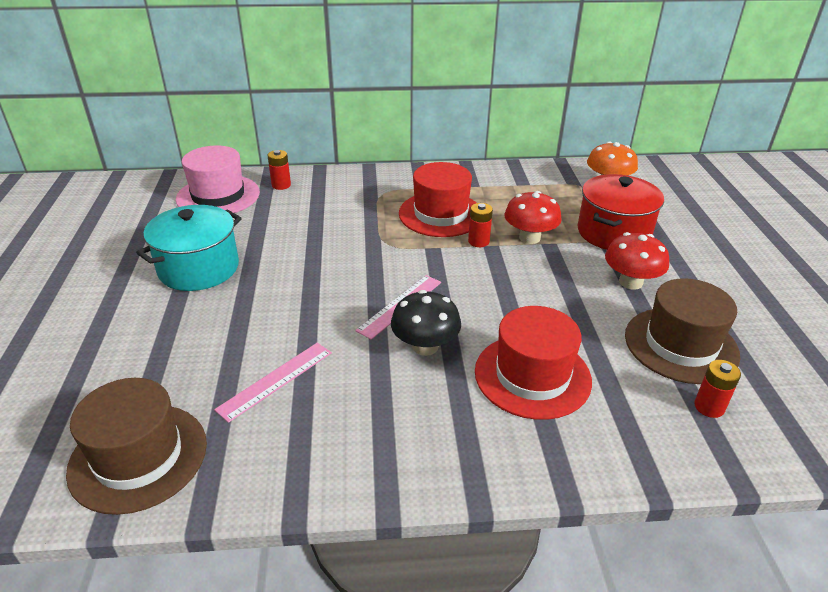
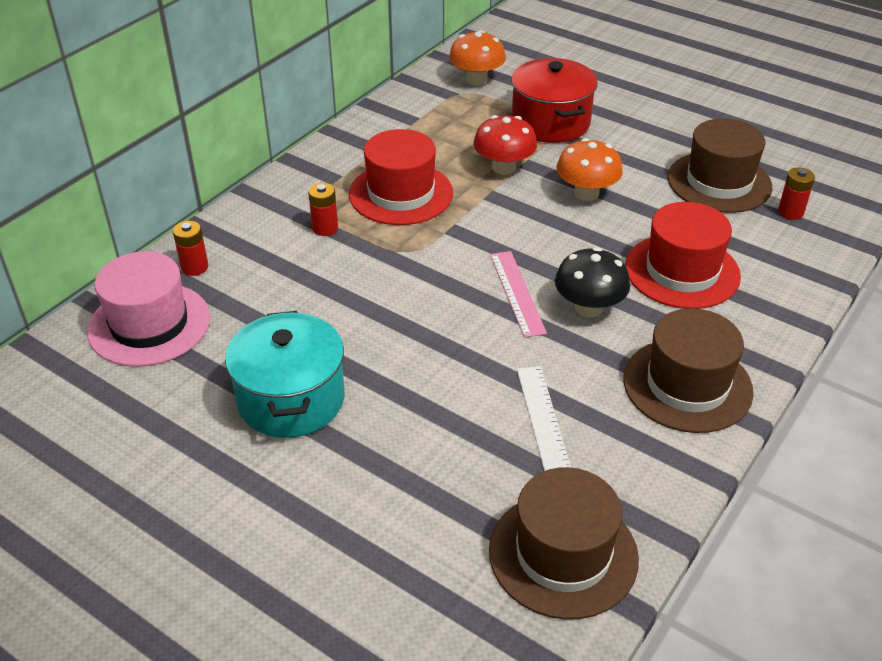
camera: 50 degrees left, 5 degrees up
(276, 380) = (543, 419): pink ruler -> white ruler
(392, 442) = (687, 385): none -> brown hat
(478, 241) = (474, 197): red battery -> red battery (325, 228)
(557, 285) = (586, 193): none -> orange mushroom
(630, 282) = (624, 156): red mushroom -> none

